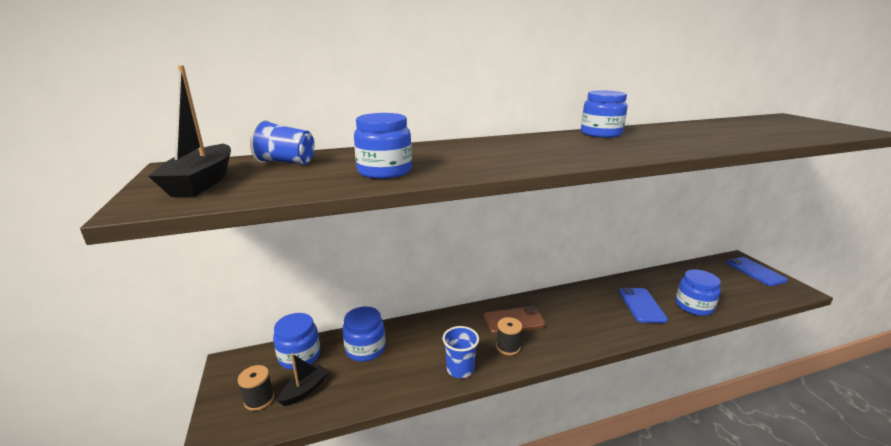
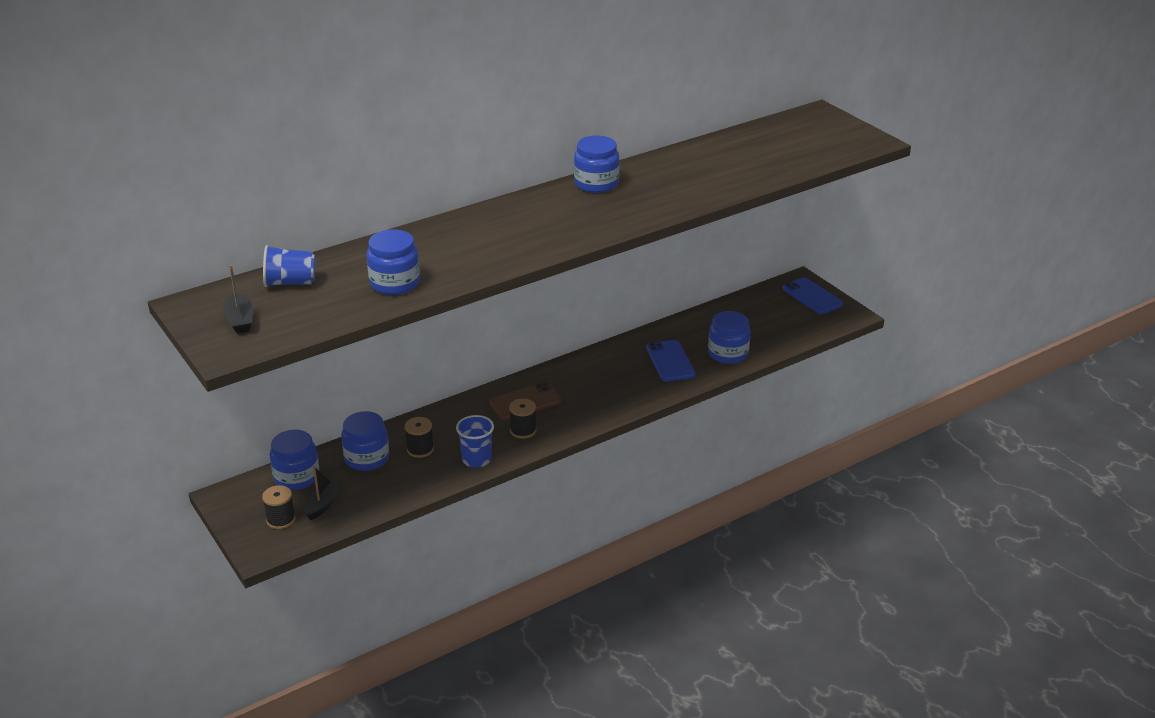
camera: 15 degrees left, 10 degrees up
(202, 182) = (240, 321): black boat -> black boat, size x0.62
(413, 349) = (420, 449): none -> black spool

